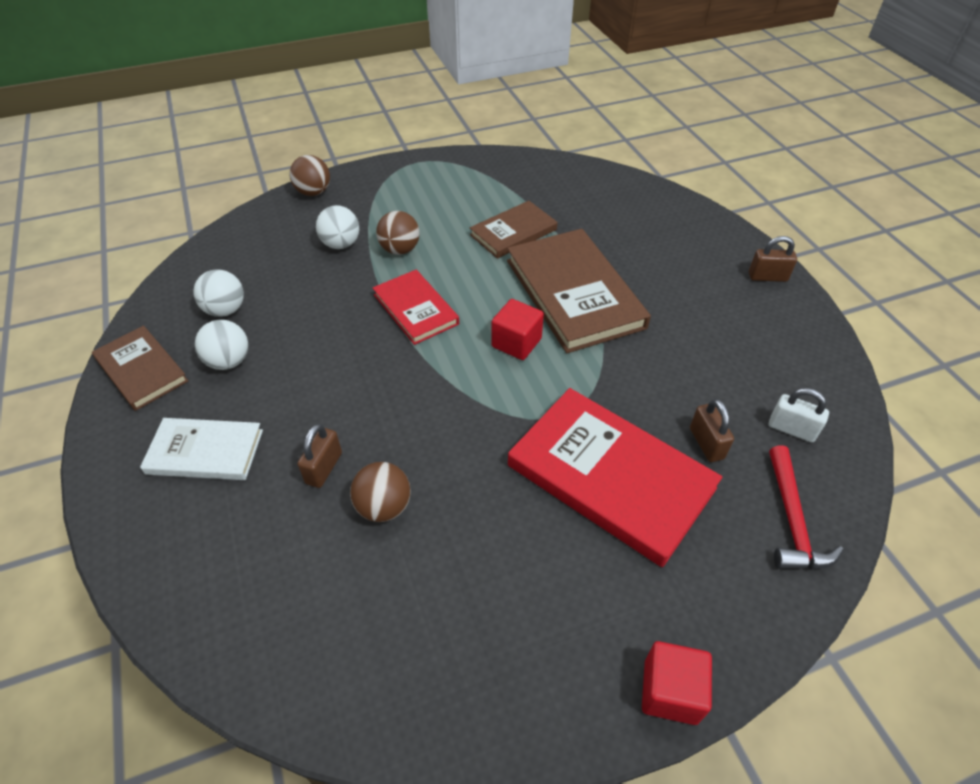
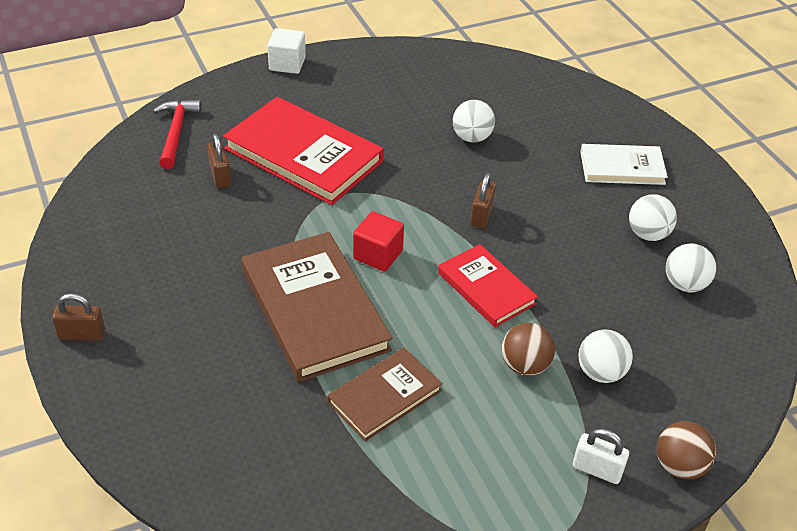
camera: 175 degrees right, 5 degrees down
(141, 370) = (722, 226): brown book -> none
(324, 468) = (524, 158): brown padlock -> brown padlock (482, 215)
(384, 506) = (472, 137): brown ball -> white ball
(670, 691) = (287, 64): red cube -> white cube
(791, 429) = (143, 186): white padlock -> white padlock (597, 469)

